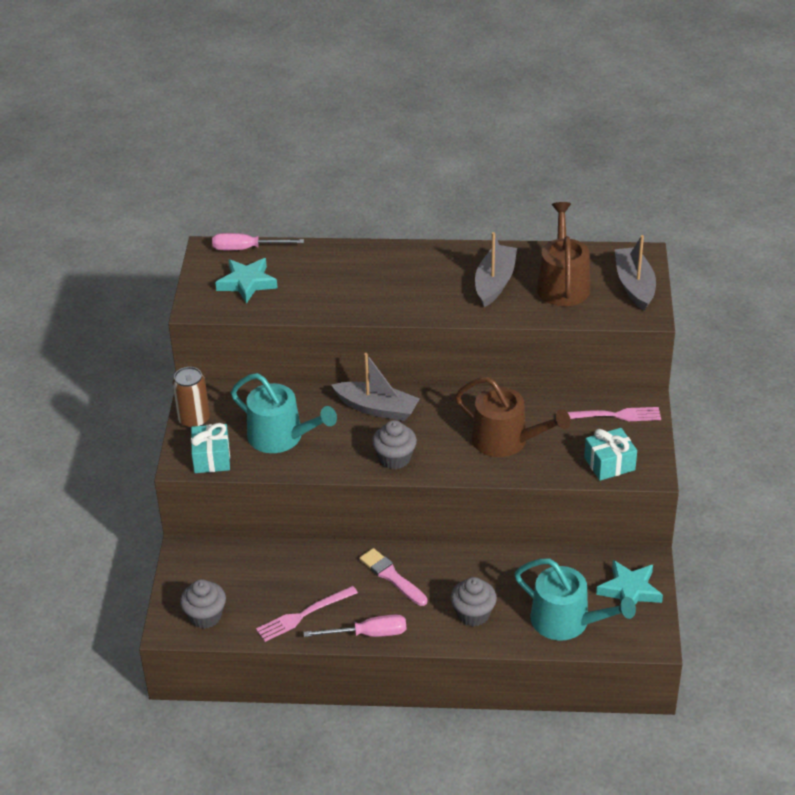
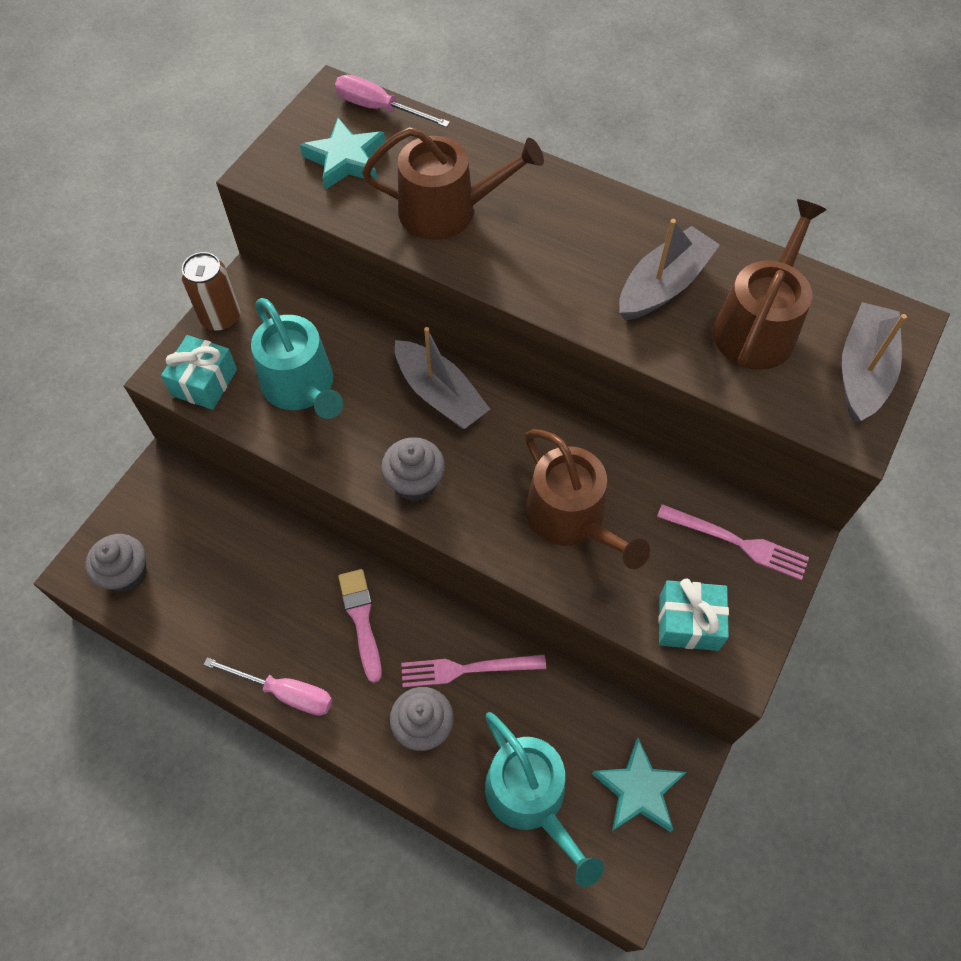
camera: 25 degrees right, 20 degrees up
(304, 614) = (232, 626): pink fork -> pink fork (467, 669)
(334, 288) = (447, 210): none -> brown watering can

